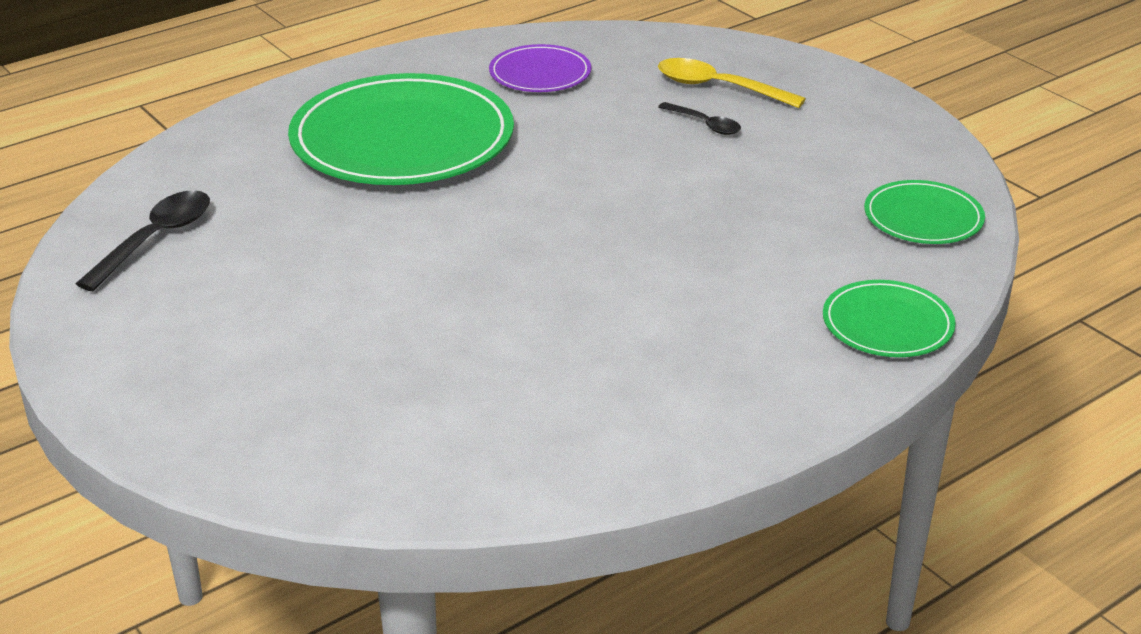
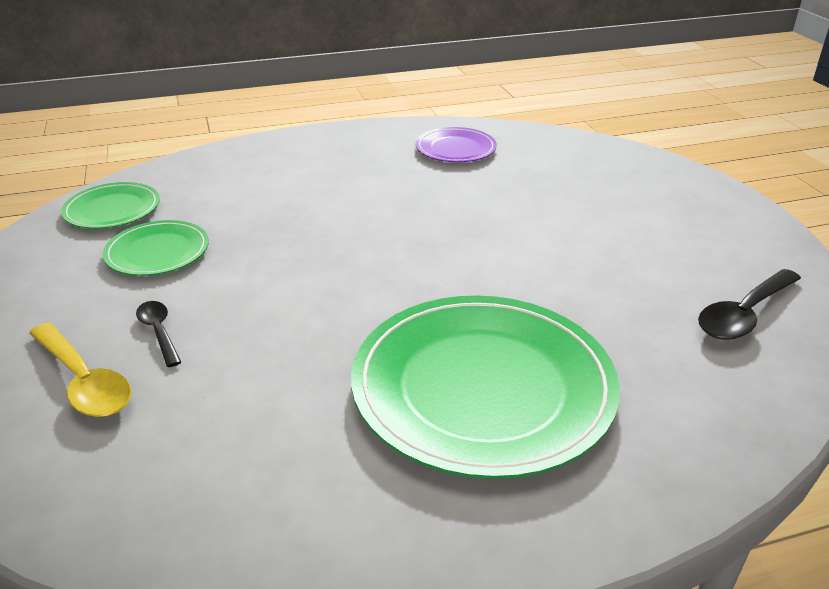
camera: 160 degrees left, 0 degrees up
(540, 73) = (259, 466): purple plate -> purple plate (455, 149)
(887, 324) = (232, 158): green plate -> green plate (157, 252)

